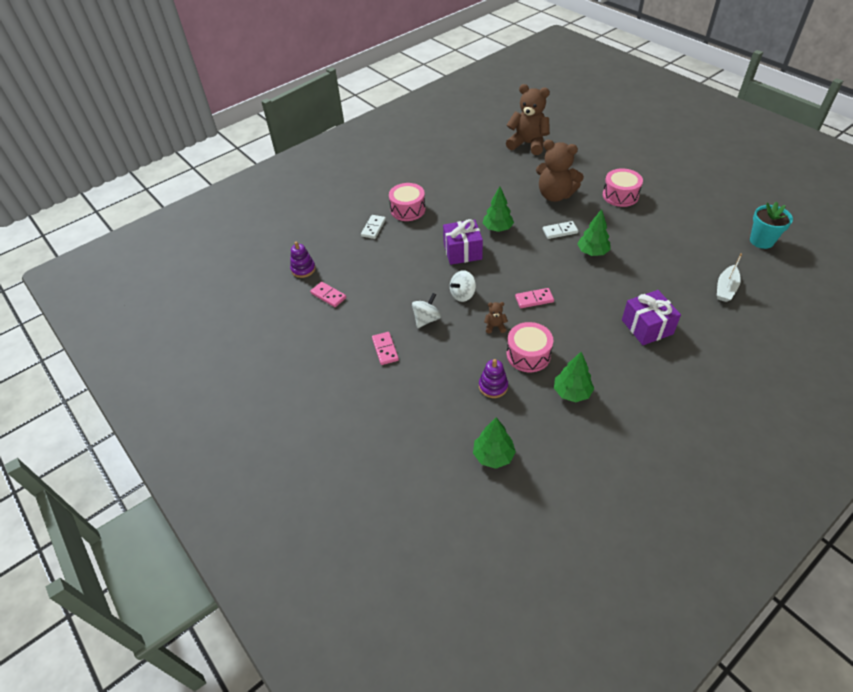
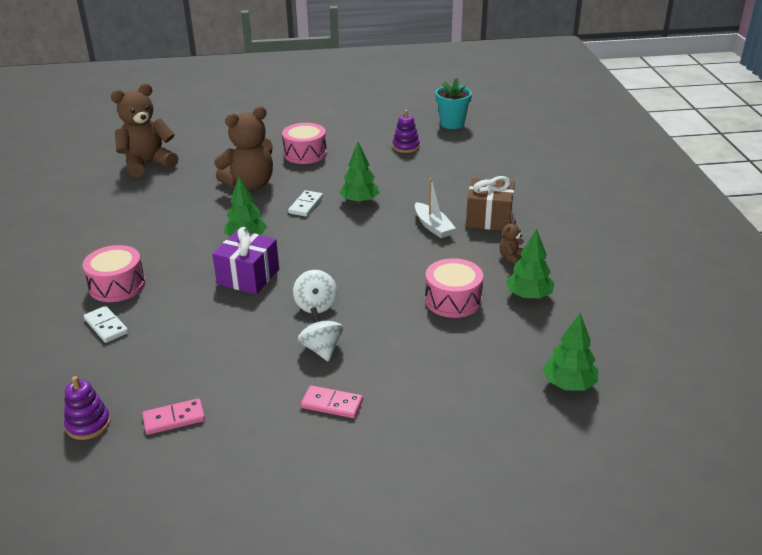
camera: 60 degrees left, 15 degrees down
(493, 386) = (473, 343): purple stacking toy -> purple stacking toy (406, 147)
(495, 326) = (390, 304): brown teddy bear -> brown teddy bear (511, 257)
(534, 299) = (381, 262): pink domino -> none
(647, 327) = (489, 218): purple gift -> brown gift
(725, 288) = (486, 163): white boat -> white boat (433, 226)

